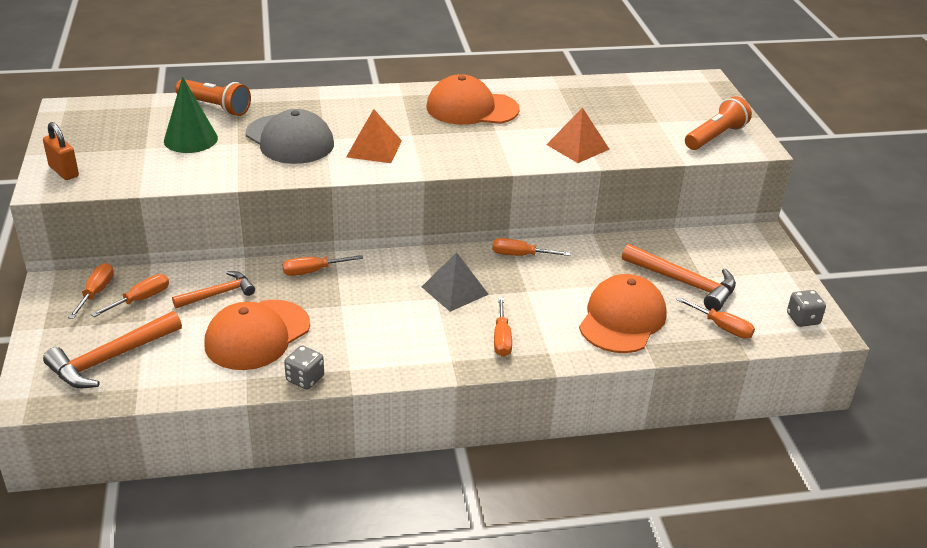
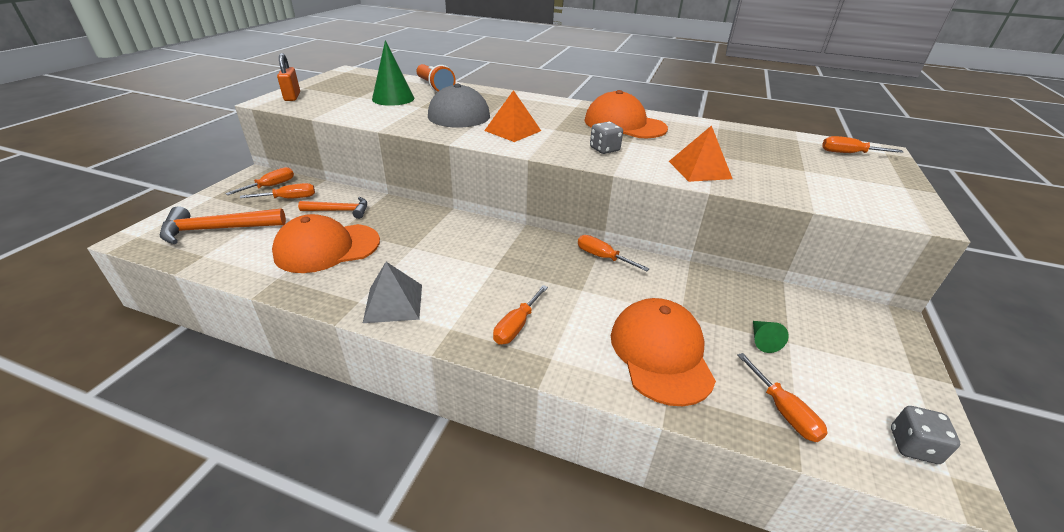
camera: 30 degrees right, 0 degrees up
(305, 379) = (316, 295): grey dice -> grey dice (604, 149)
(312, 271) = (421, 216): orange screwdriver -> orange screwdriver (848, 153)
(454, 290) = (516, 267): grey pyramid -> grey pyramid (393, 303)
(622, 319) = (660, 353): orange cap -> orange cap turned 60 degrees counterclockwise
(684, 283) = (762, 340): orange hammer -> green cone
(715, 136) = (868, 196): orange flashlight -> none

